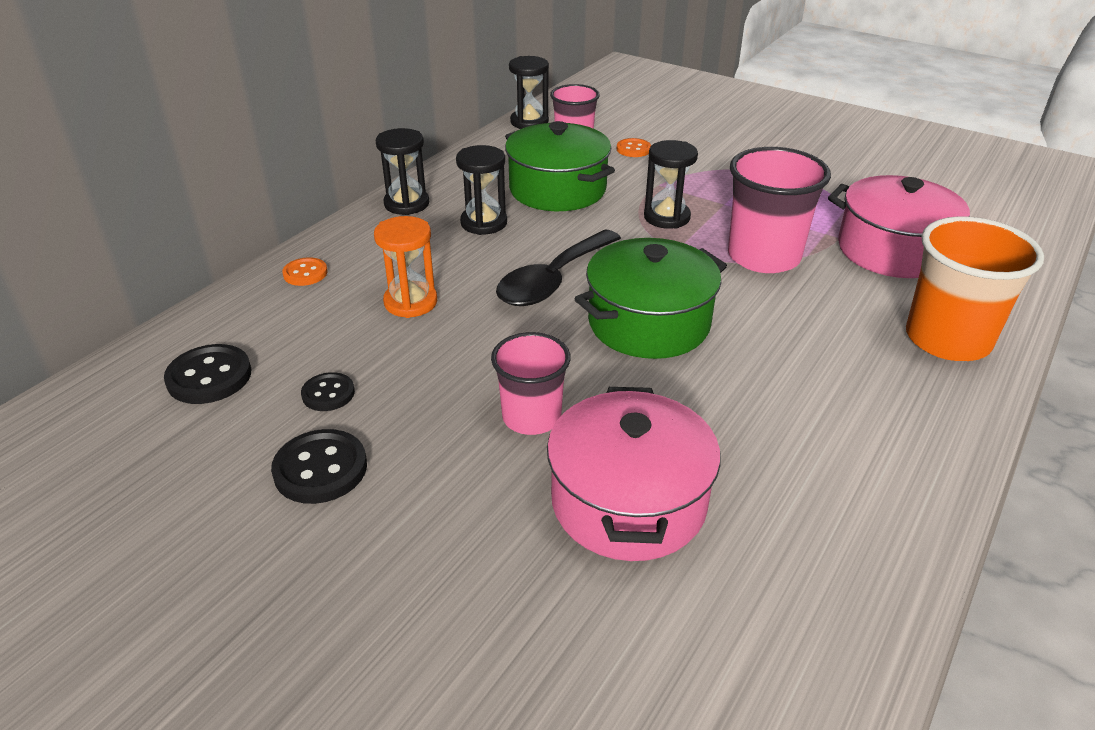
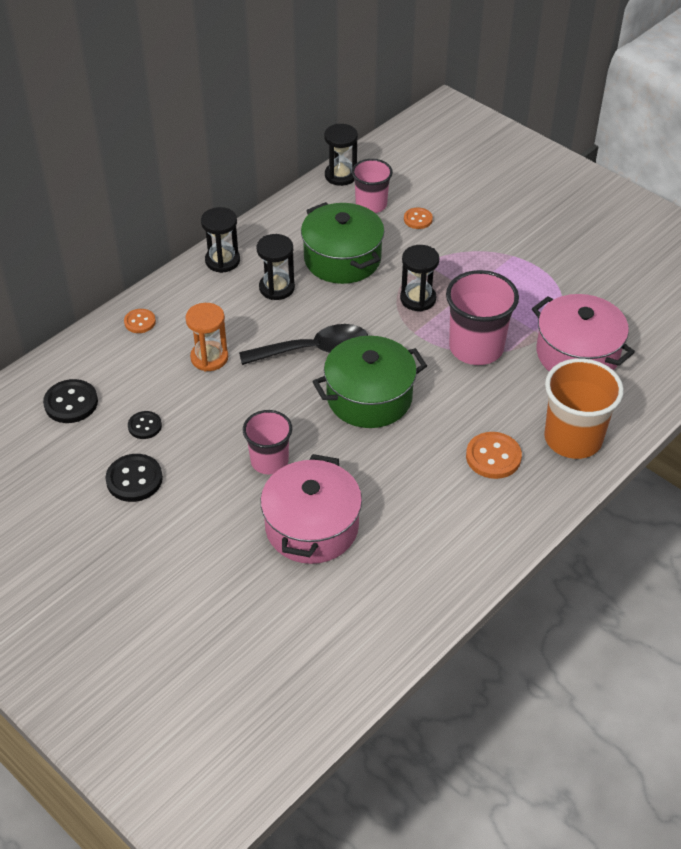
camera: 10 degrees right, 10 degrees up
(553, 280) = (314, 350): black spoon -> black spoon turned 150 degrees counterclockwise
(854, 373) = (493, 457): none -> orange button

